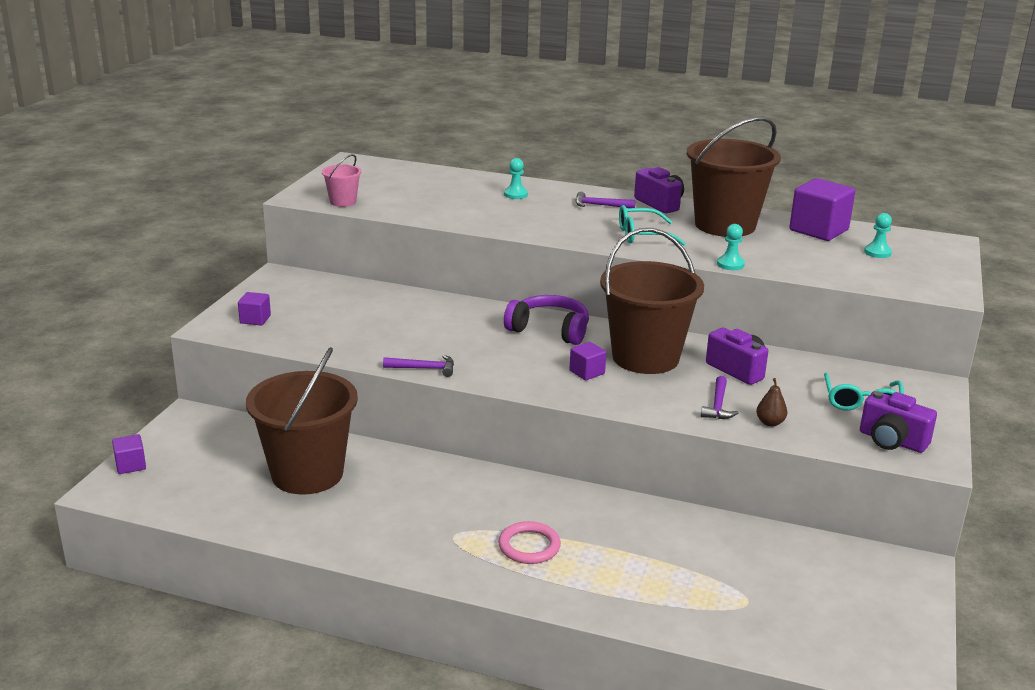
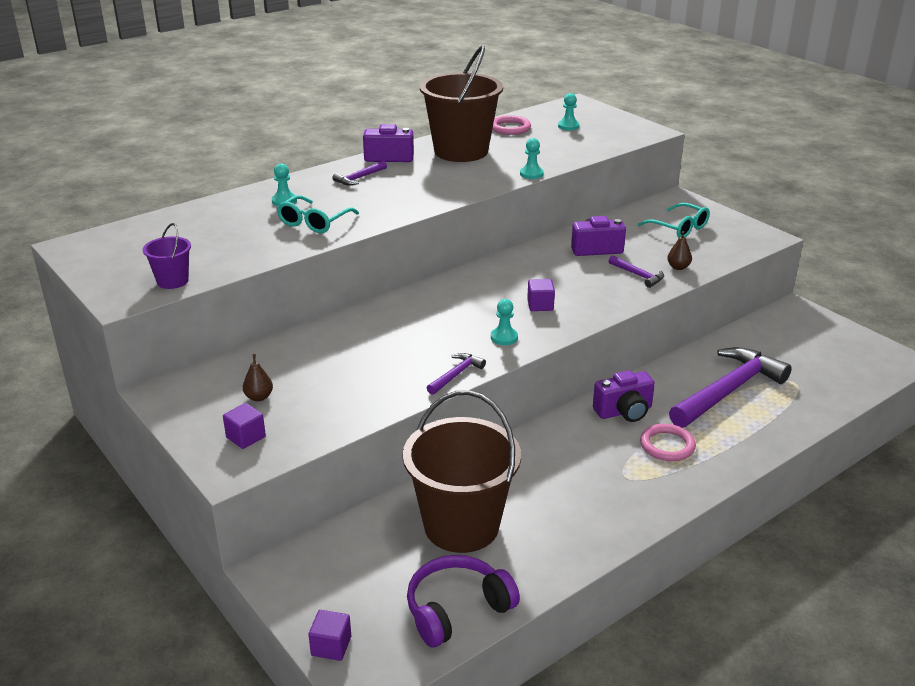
camera: 55 degrees left, 5 degrees up
(308, 307) = (259, 397): none -> brown pear
(343, 202) = (172, 281): pink bucket -> purple bucket
(508, 372) = (504, 337): none -> turquoise pawn
(549, 330) = (454, 295): purple headphones -> purple headphones (457, 610)
(642, 235) = (439, 183): turquoise glasses -> turquoise glasses (314, 222)
(645, 357) = (542, 274): brown bucket -> none
(671, 559) = (727, 391): none -> purple hammer
(818, 230) = (510, 128): purple cube -> pink ring
(892, 441) = (734, 239): purple camera -> purple camera (624, 411)

